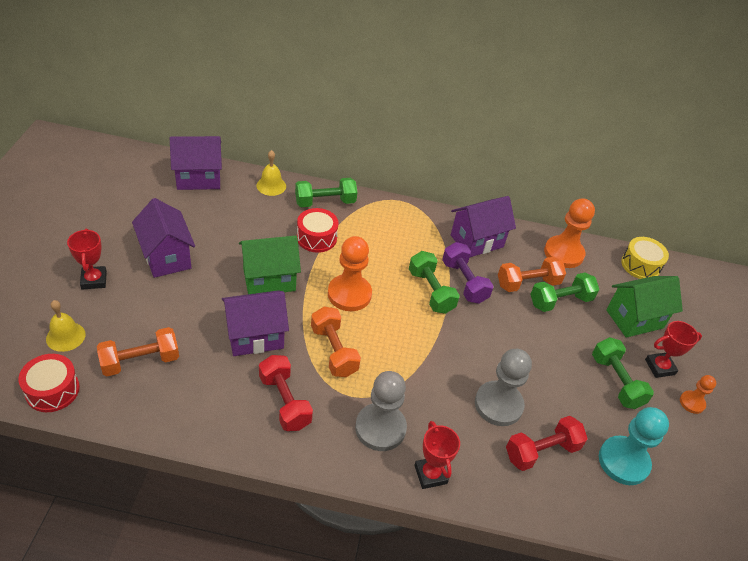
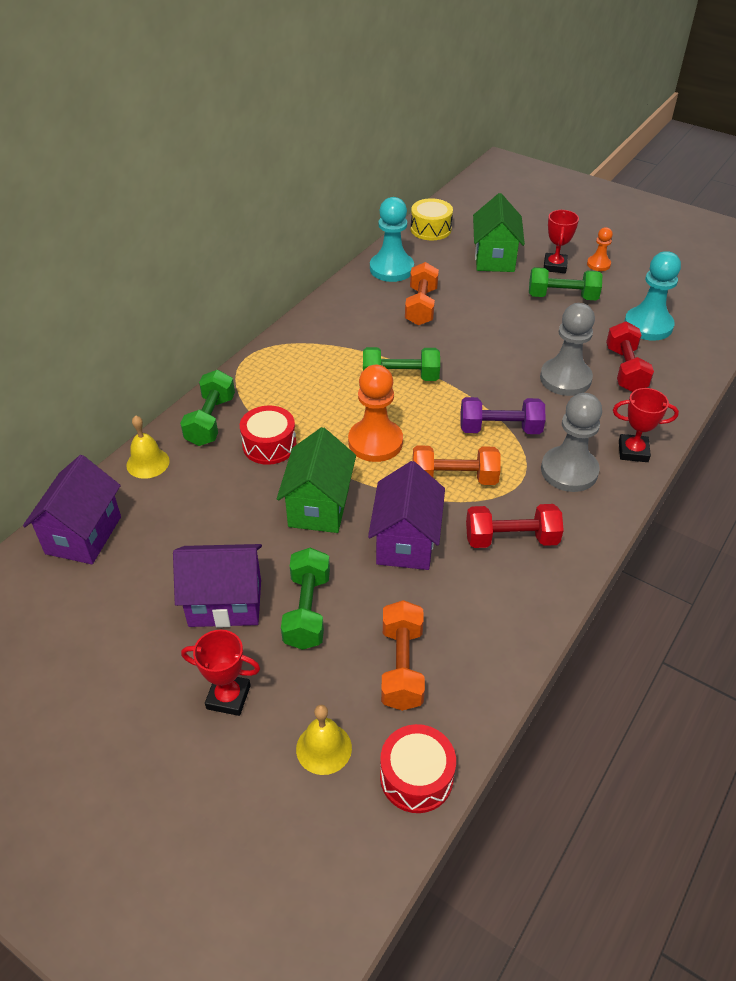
camera: 60 degrees left, 0 degrees up
(464, 282) = (398, 349): purple dumbbell -> purple dumbbell (500, 429)
(477, 241) = (343, 320): purple house -> none
(560, 301) = (453, 294): green dumbbell -> green dumbbell (307, 610)
(563, 253) = (391, 269): orange pawn -> turquoise pawn

